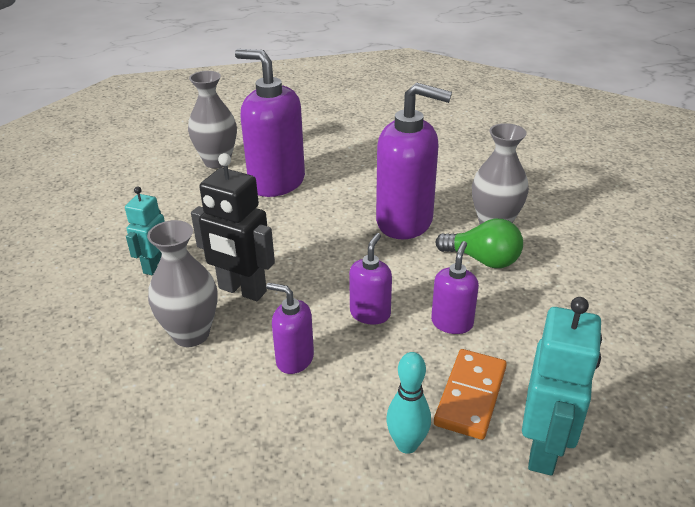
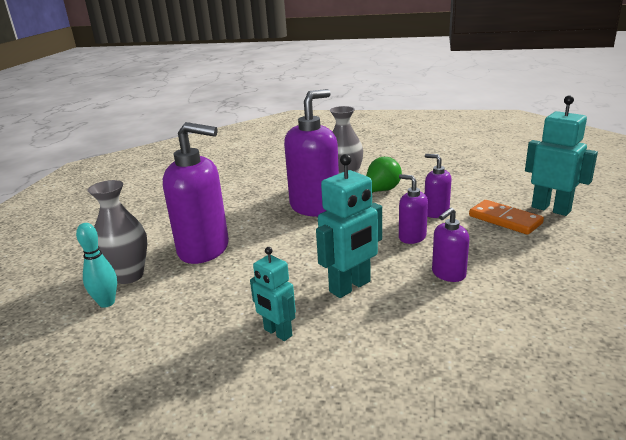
camera: 65 degrees left, 10 degrees down
(191, 334) = (395, 320): grey vase -> none
(242, 290) = (350, 287): black robot -> turquoise robot
(276, 182) = (204, 249): purple soap dispenser -> purple soap dispenser turned 135 degrees counterclockwise
(407, 444) = (542, 246): turquoise bowling pin -> turquoise bowling pin (107, 303)

